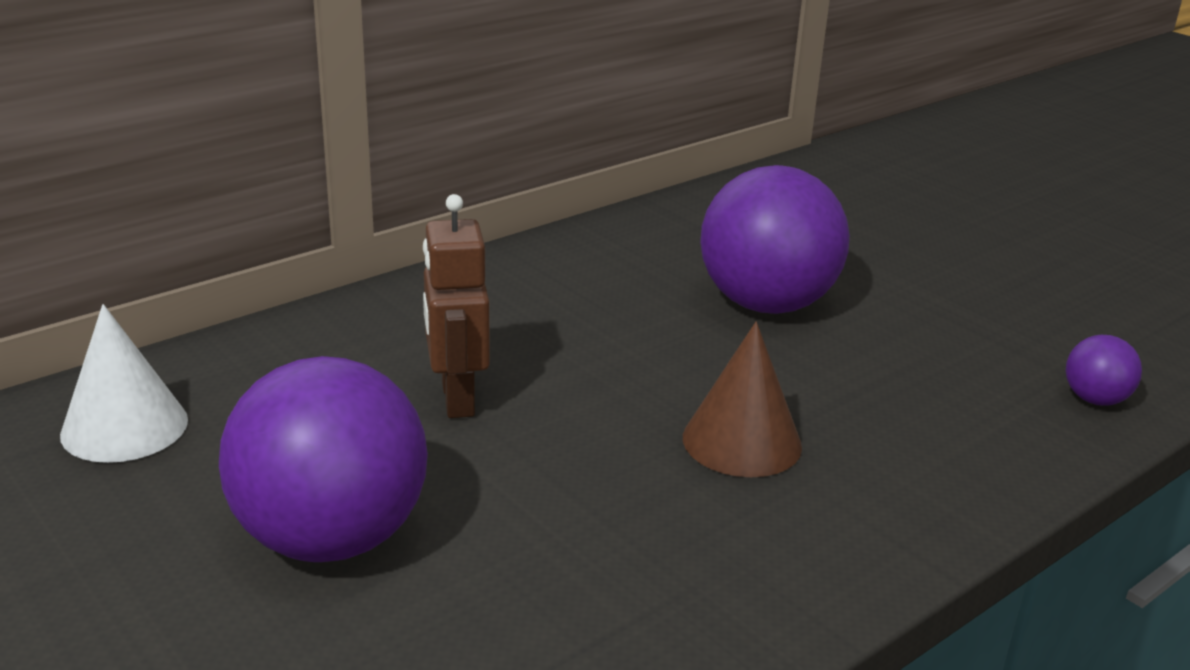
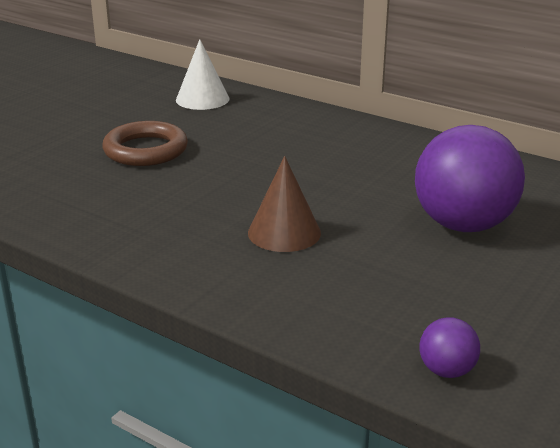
camera: 75 degrees right, 0 degrees up
(331, 538) = (145, 150): purple ball -> brown ring
(456, 399) = (271, 154): brown robot -> none

